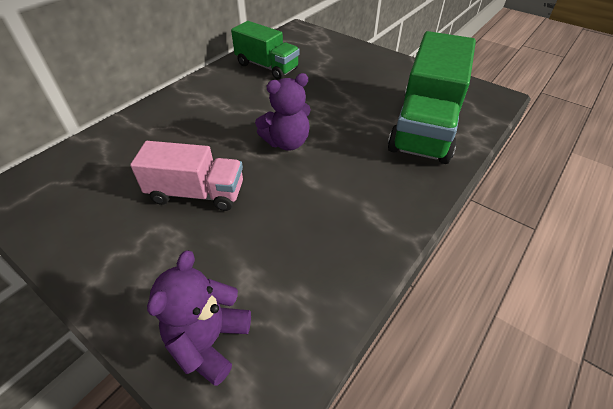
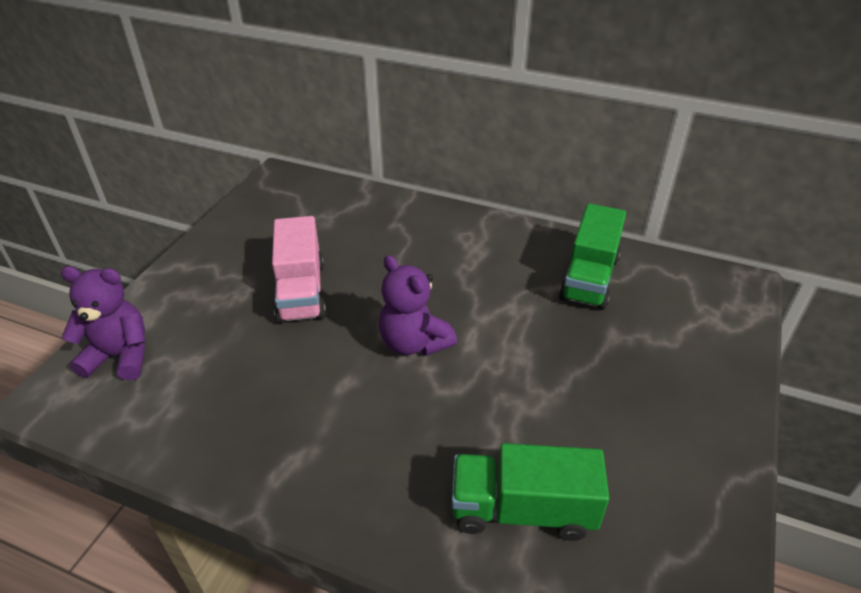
camera: 75 degrees right, 5 degrees down
(425, 126) = (522, 509): green truck -> green truck, size x0.61

